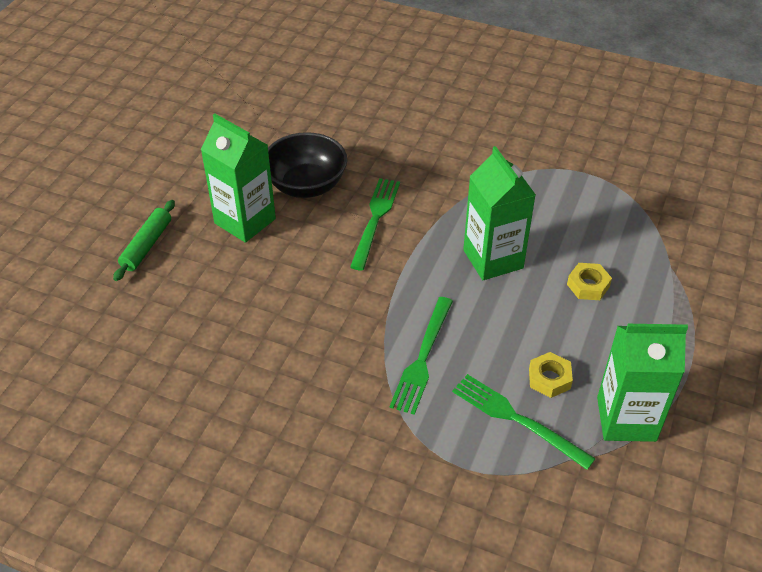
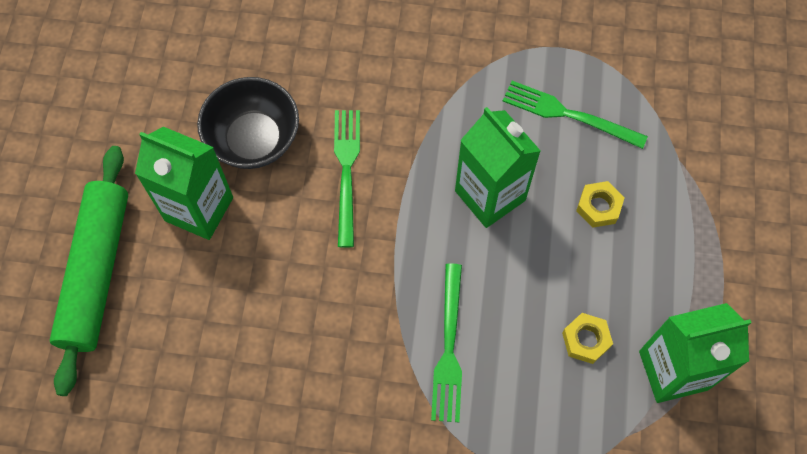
camera: 15 degrees left, 20 degrees up
(147, 245) = (97, 272): green rolling pin -> green rolling pin, size x1.89
(517, 419) = (564, 400): green fork -> green fork (568, 114)

